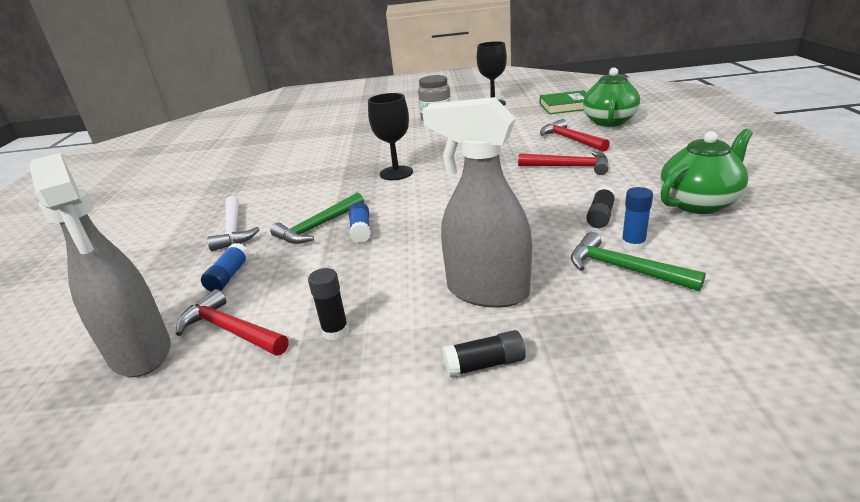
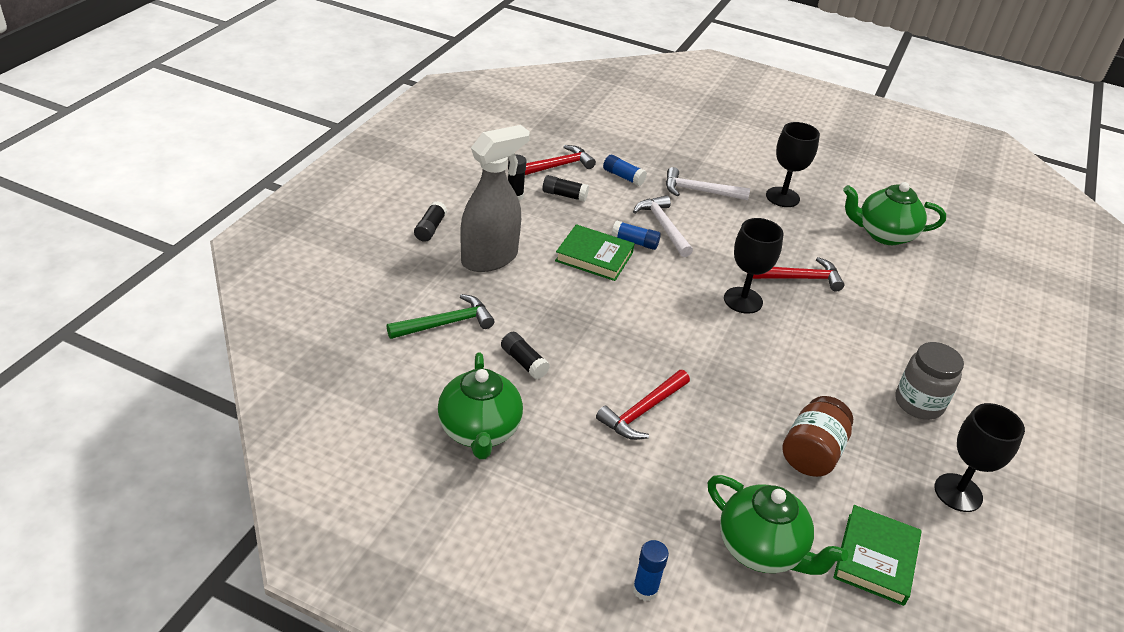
camera: 110 degrees right, 10 degrees up
(141, 353) = (566, 139): grey spray bottle -> none
(219, 196) = (782, 197): none -> black goblet
(253, 157) = (884, 234): none -> green teapot
(302, 297) = (564, 195): none -> black glue stick
(318, 227) = (663, 226): green hammer -> white hammer
(409, 239) = (594, 257): none -> green book
(520, 127) = (811, 453): none -> brown jar
(570, 139) = (723, 465): red hammer -> red hammer (799, 278)
(633, 245) = (466, 348): blue glue stick -> blue glue stick (645, 589)

